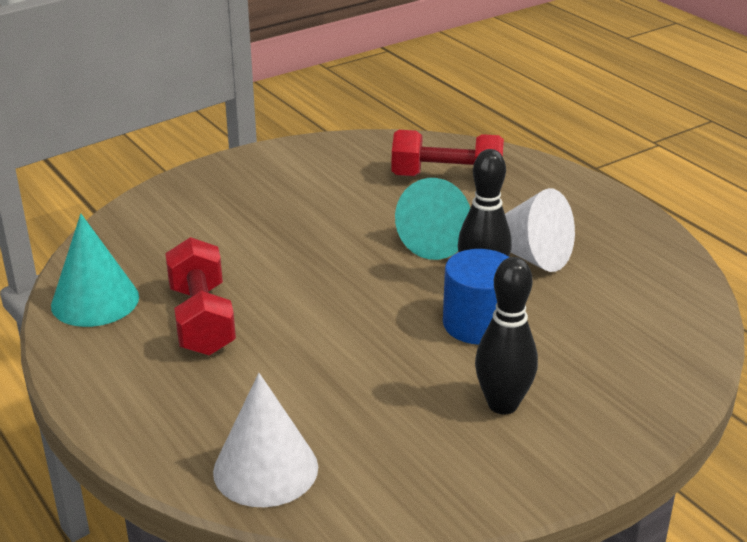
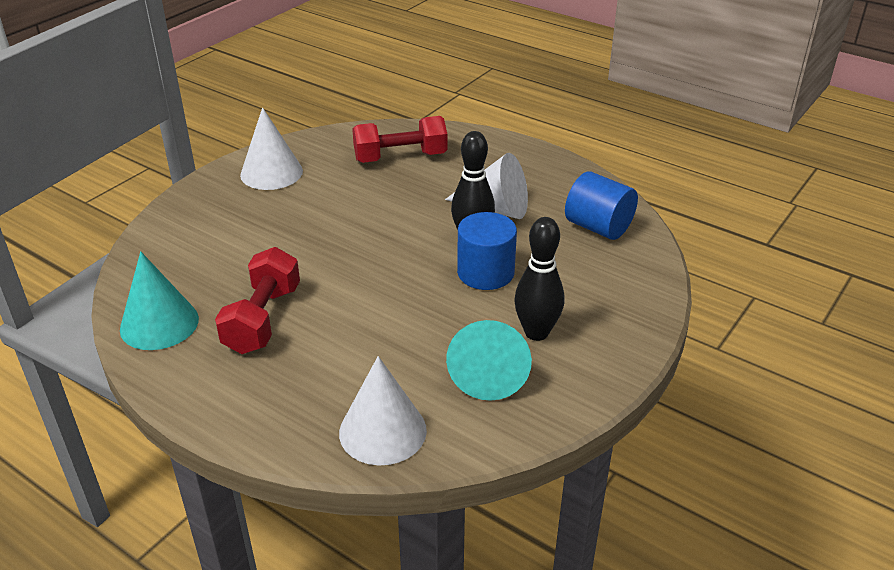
camera: 20 degrees left, 5 degrees up
(202, 320) = (262, 319): red dumbbell -> red dumbbell turned 45 degrees clockwise
(294, 169) = (271, 173): none -> white cone
(440, 240) = (422, 210): turquoise cone -> turquoise cone (489, 372)
(646, 301) = (598, 227): none -> blue cylinder

